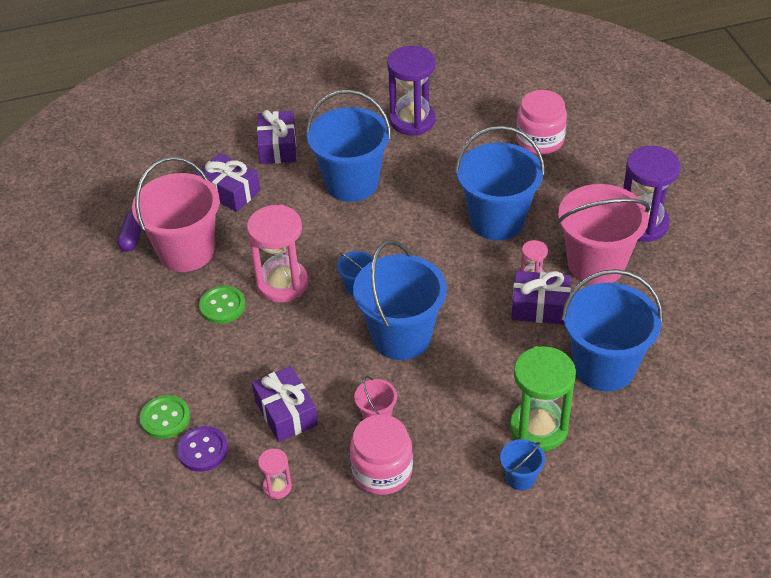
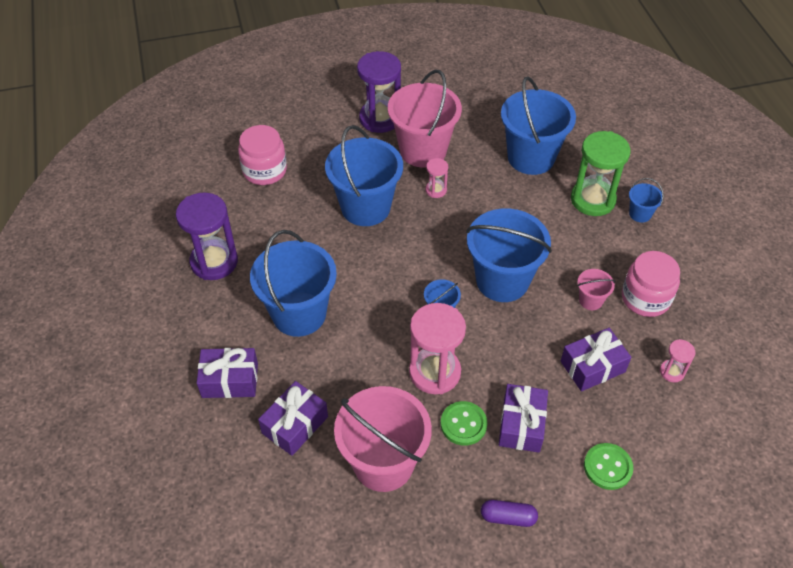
camera: 90 degrees left, 5 degrees up
(132, 237) = (356, 522): purple capsule -> purple capsule (508, 517)
(203, 450) = (641, 432): purple button -> none
(540, 307) = (469, 188): purple gift -> purple gift (521, 425)

